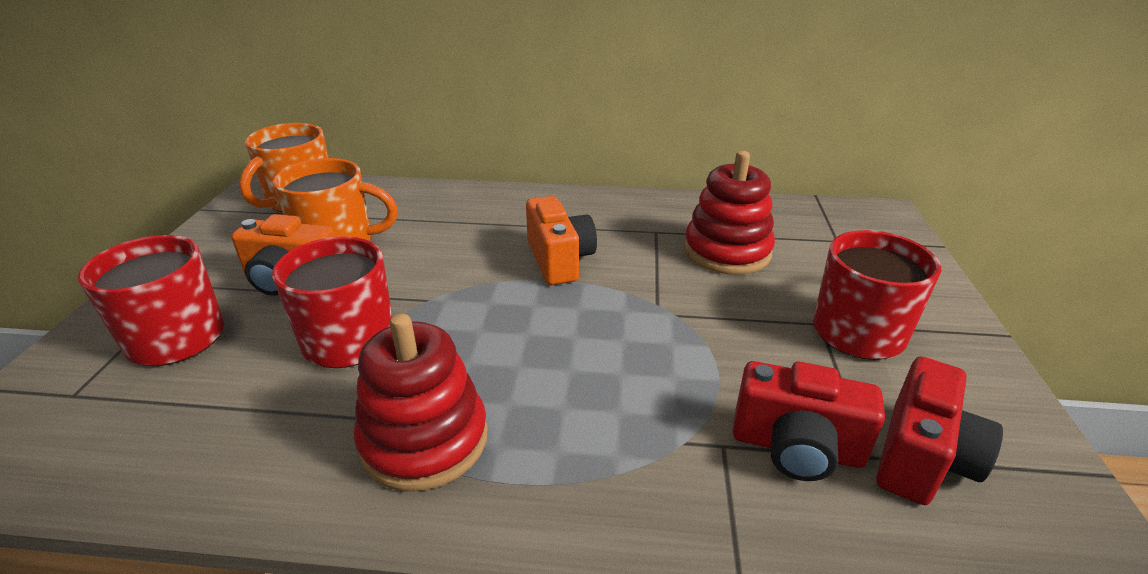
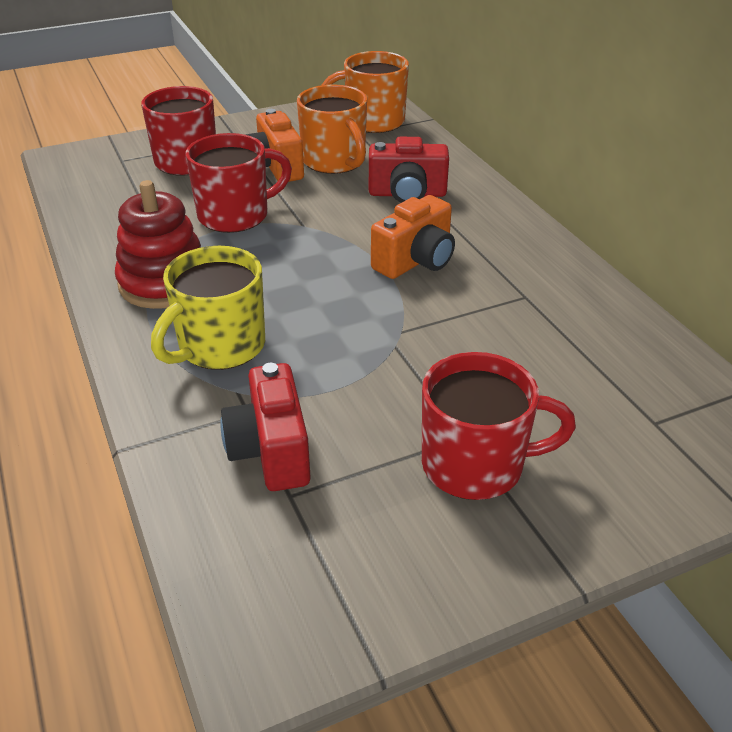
camera: 60 degrees right, 5 degrees up
(595, 431) = (220, 346): none -> yellow mug
(727, 251) = (536, 348): red stacking toy -> none
(921, 457) = (310, 529): red camera -> red camera (407, 194)

